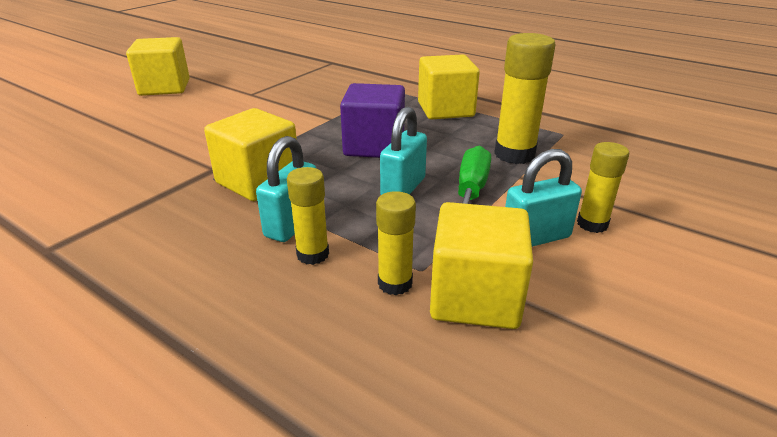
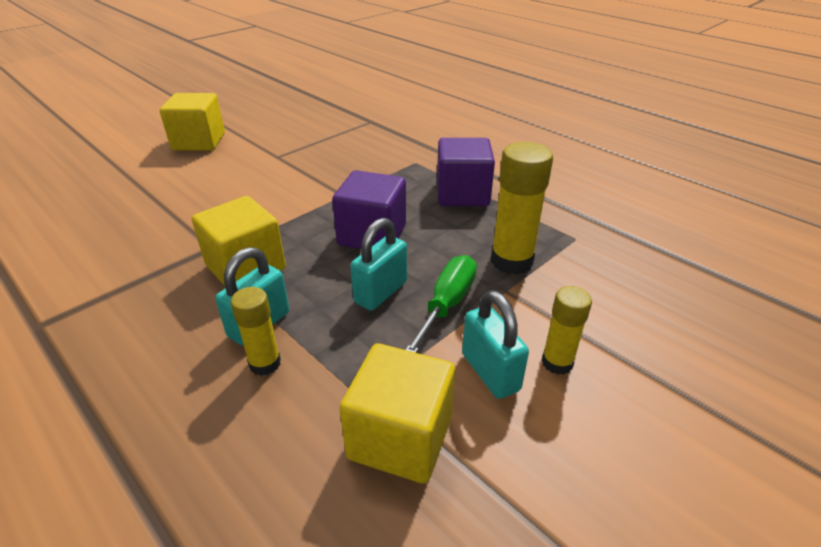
camera: 10 degrees right, 5 degrees up
(395, 283) = (329, 409): yellow glue stick -> none
(445, 109) = (462, 194): yellow cube -> purple cube
(535, 237) = (490, 372): turquoise padlock -> turquoise padlock turned 75 degrees clockwise

